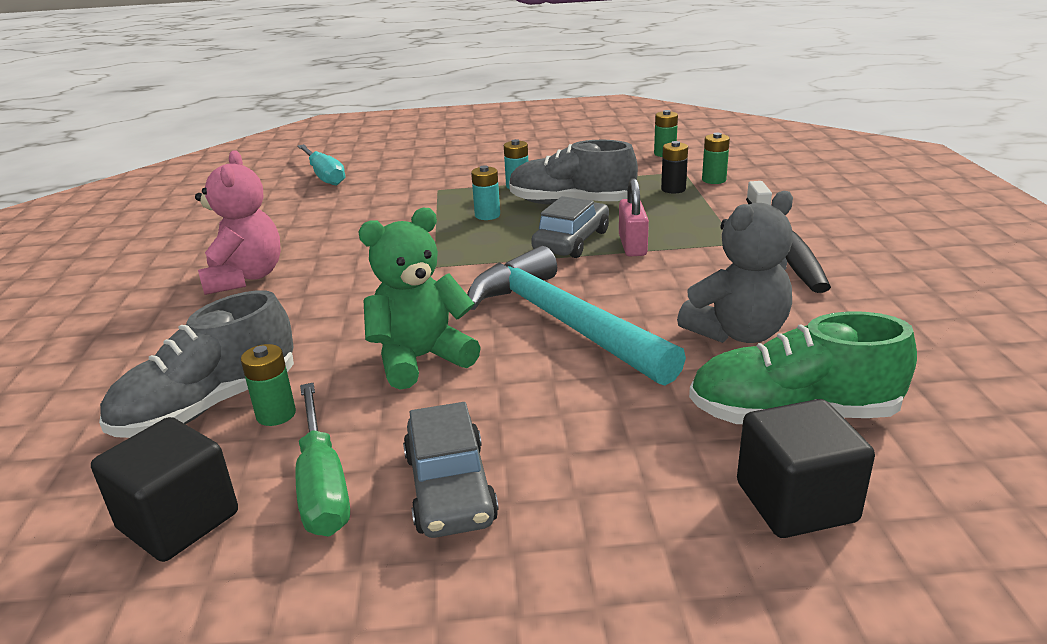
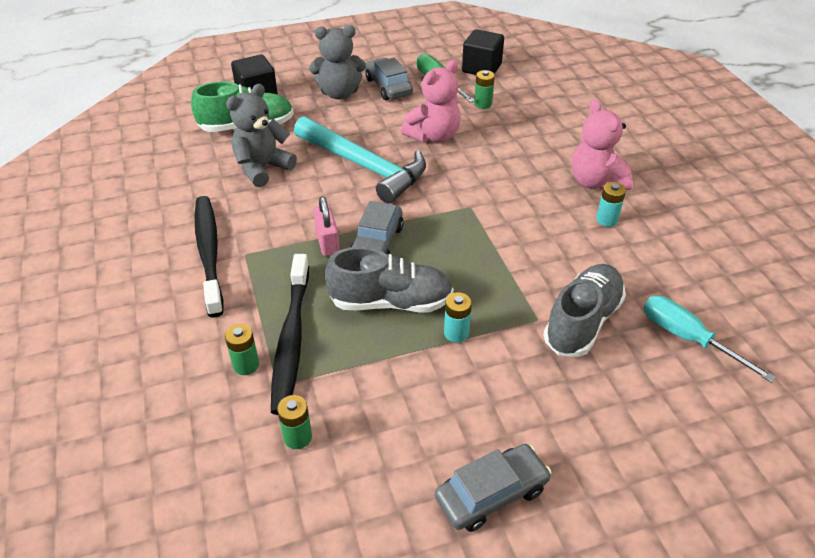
camera: 165 degrees right, 15 degrees up
(209, 406) = (518, 104): grey shoe -> grey shoe (582, 322)
(421, 359) = (433, 136): green teddy bear -> pink teddy bear
(487, 215) = (462, 275): turquoise battery -> turquoise battery (606, 220)
(534, 136) = (491, 494): none -> grey car
(578, 482) = (339, 93): none -> grey teddy bear
(673, 189) = (291, 340): black battery -> black toothbrush

